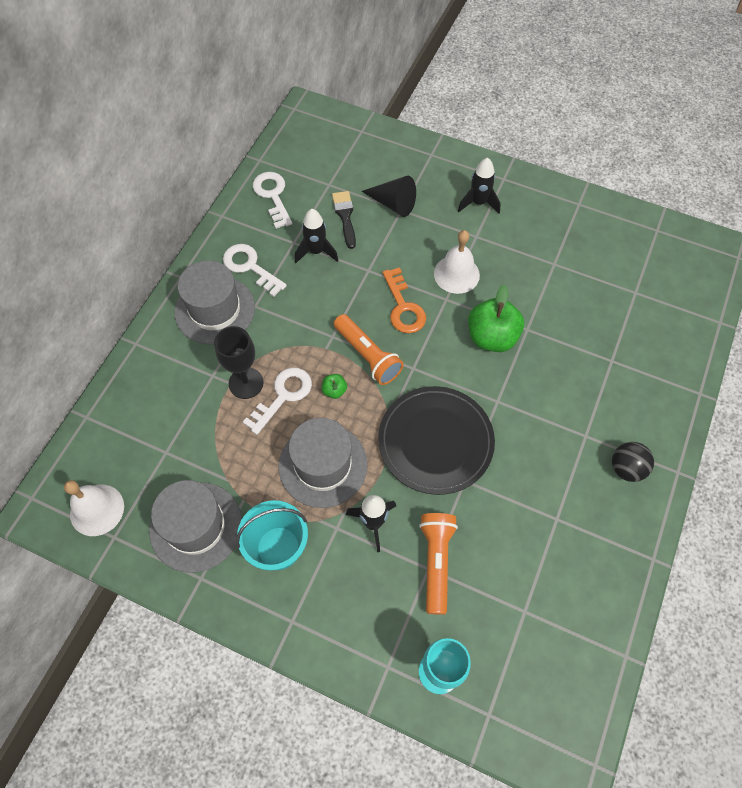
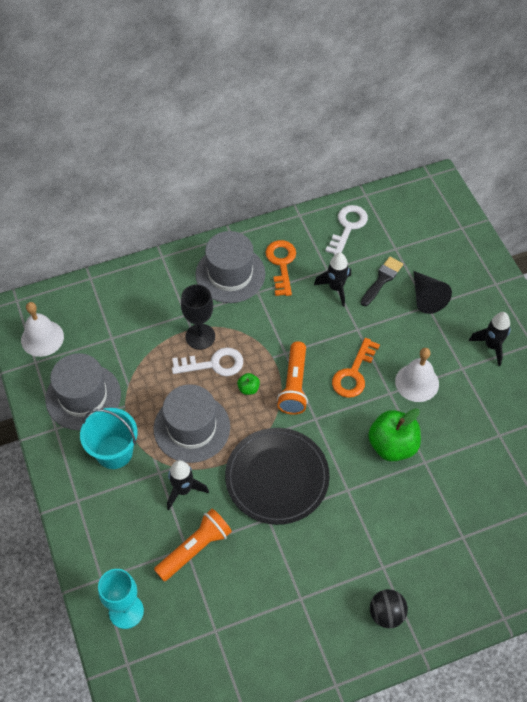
camera: 45 degrees right, 5 degrees down
(250, 267) = (281, 264): white key -> orange key

